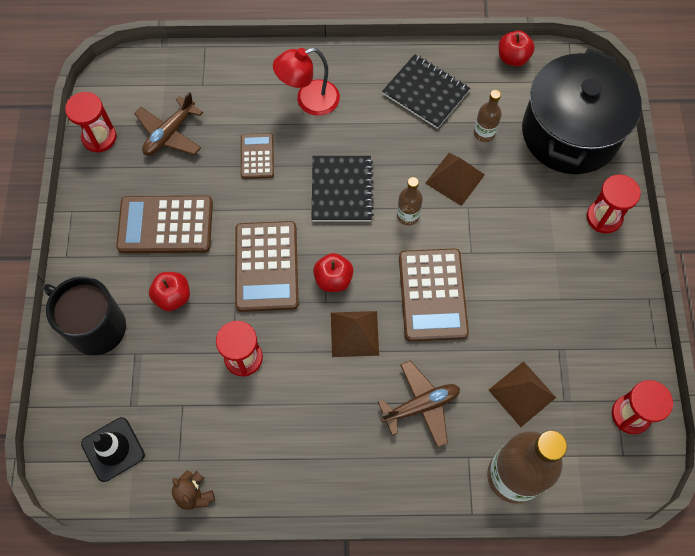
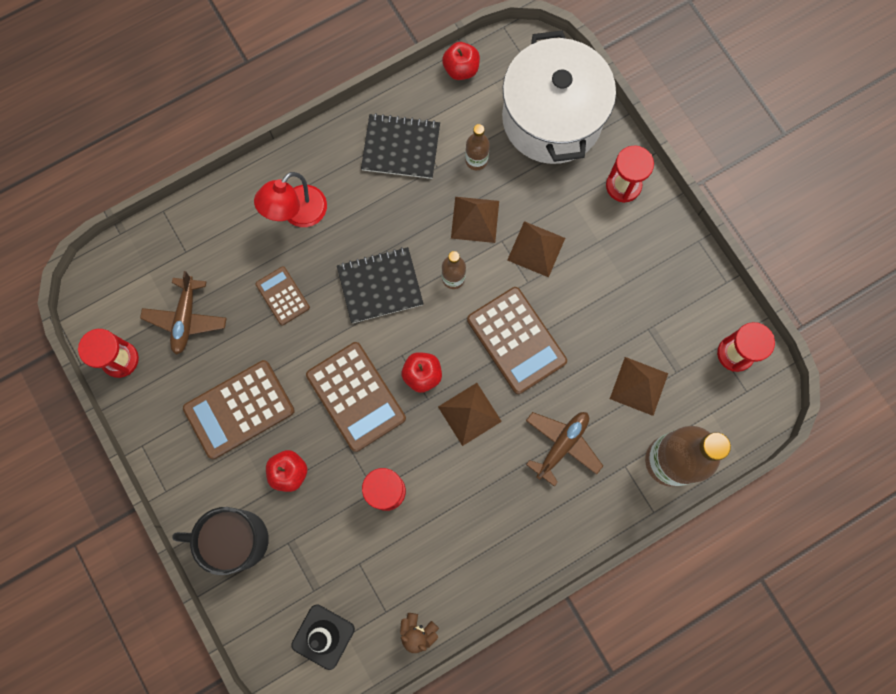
camera: 30 degrees left, 10 degrees up
(342, 190) = (380, 286): black notebook -> black notebook turned 75 degrees counterclockwise
(494, 229) = (536, 249): none -> brown pyramid
(570, 133) = (552, 118): black pot -> white pot

